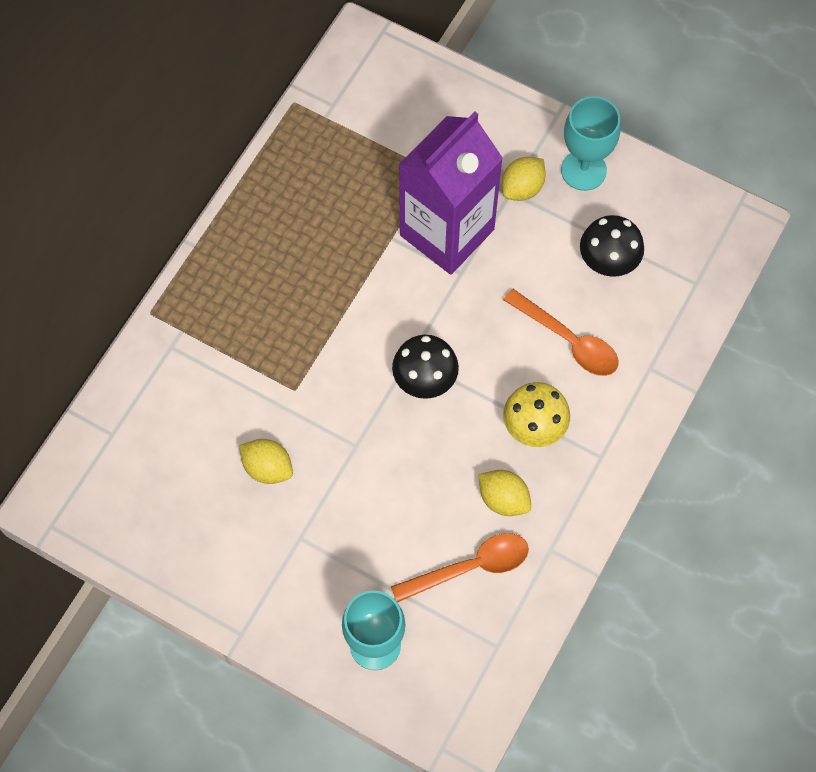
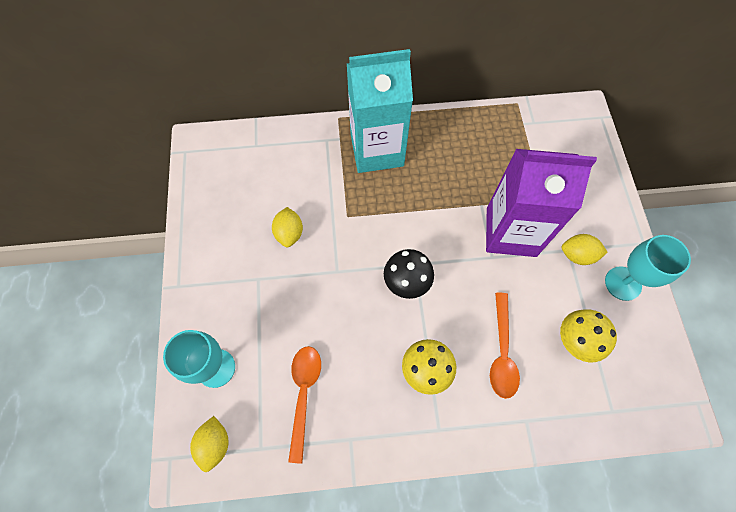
camera: 55 degrees right, 0 degrees up
(232, 299) = (377, 150): none -> turquoise carton
(471, 567) = (304, 394): orange spoon -> orange spoon turned 120 degrees counterclockwise
(503, 499) = (364, 384): yellow lemon -> yellow lemon (215, 444)
(607, 263) = (575, 341): black mushroom -> yellow mushroom

